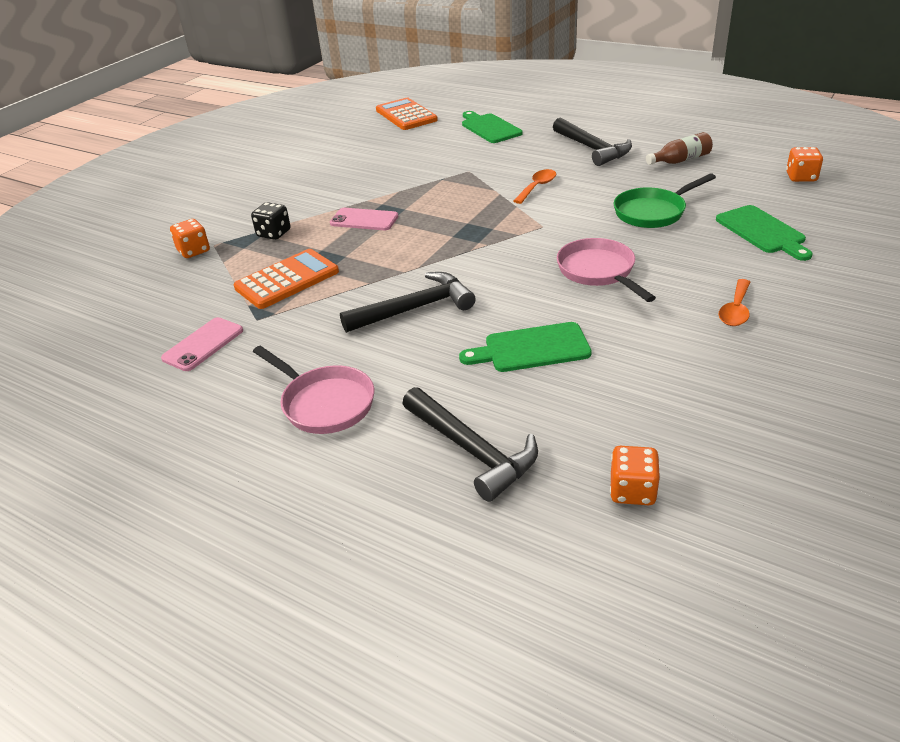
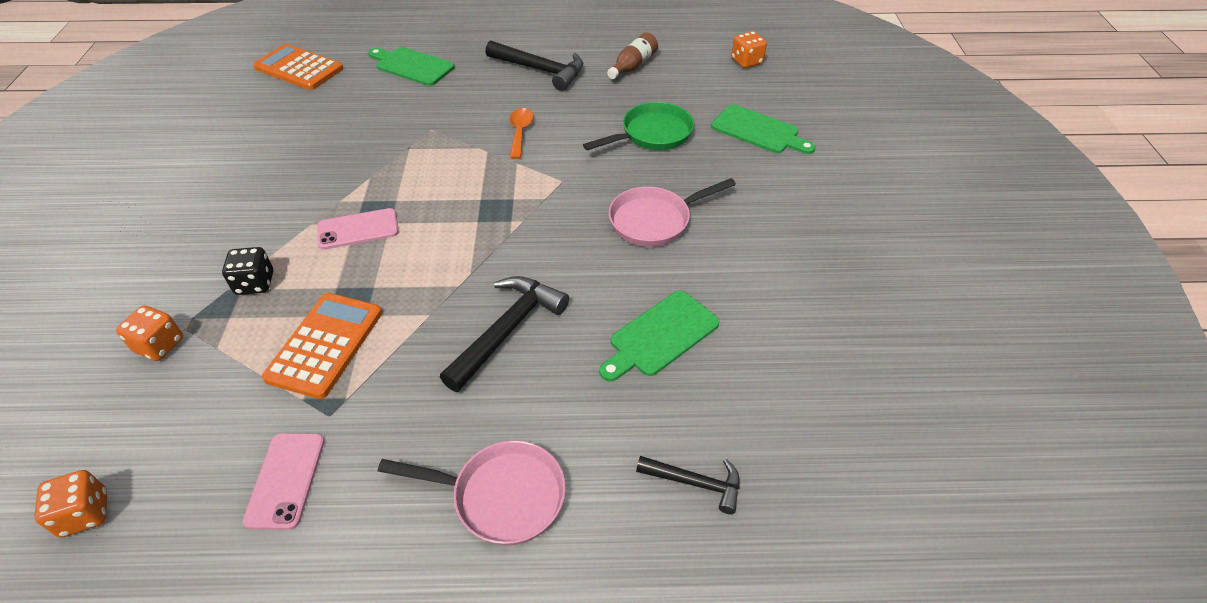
camera: 35 degrees left, 10 degrees up
(472, 450) = (695, 483): black hammer -> black hammer, size x0.59
(598, 272) = (654, 220): pink pan -> pink pan turned 60 degrees counterclockwise
(632, 491) = (859, 460): orange dice -> orange dice (85, 514)
(653, 212) = (652, 134): green pan -> green pan turned 150 degrees counterclockwise
(735, 310) = (798, 226): orange spoon -> none

